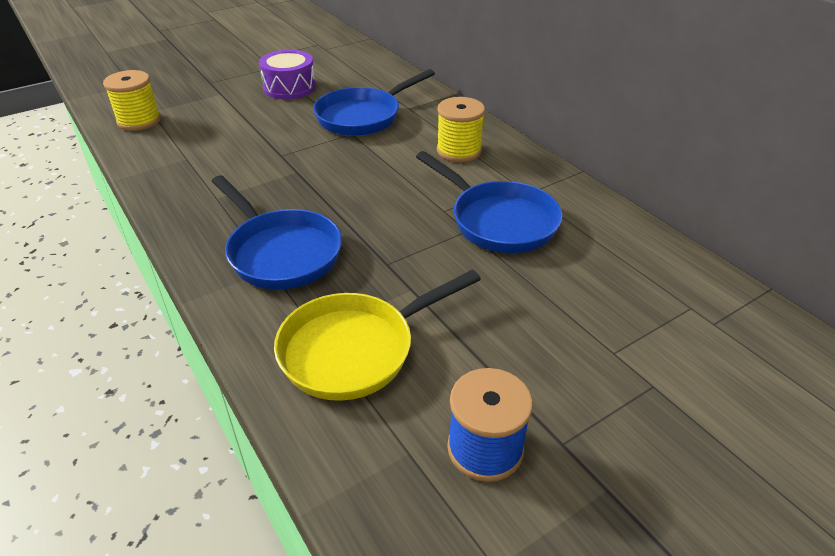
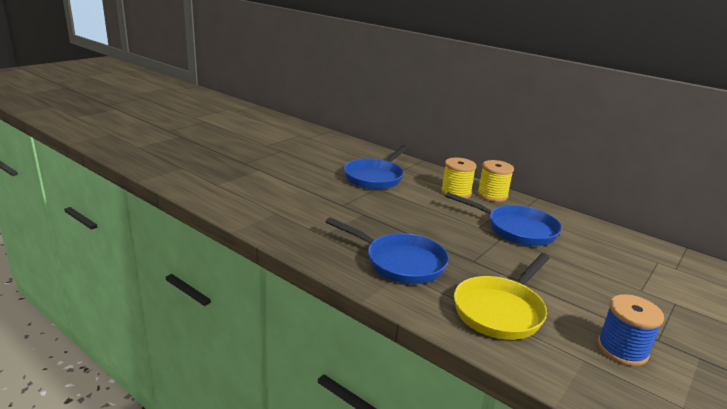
camera: 20 degrees left, 15 degrees down
(139, 121) = (214, 191): yellow spool -> yellow spool (492, 195)
(289, 87) = (307, 163): purple drum -> none

